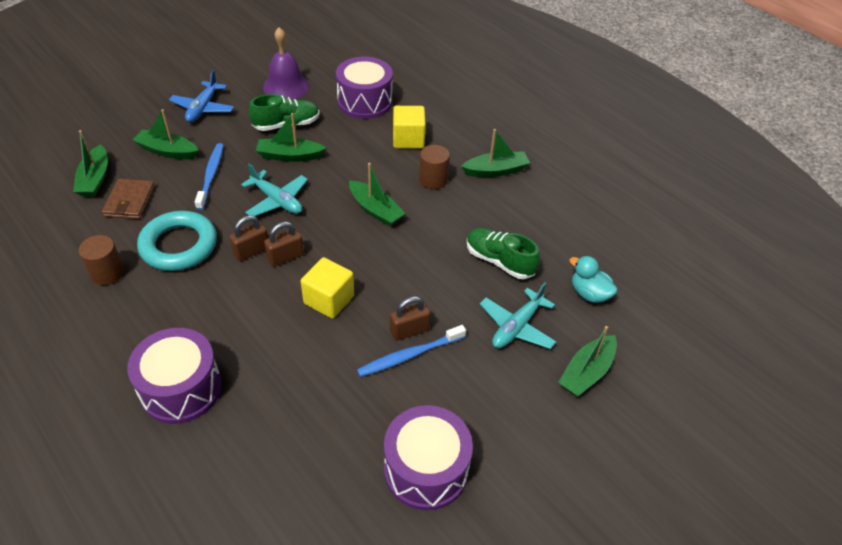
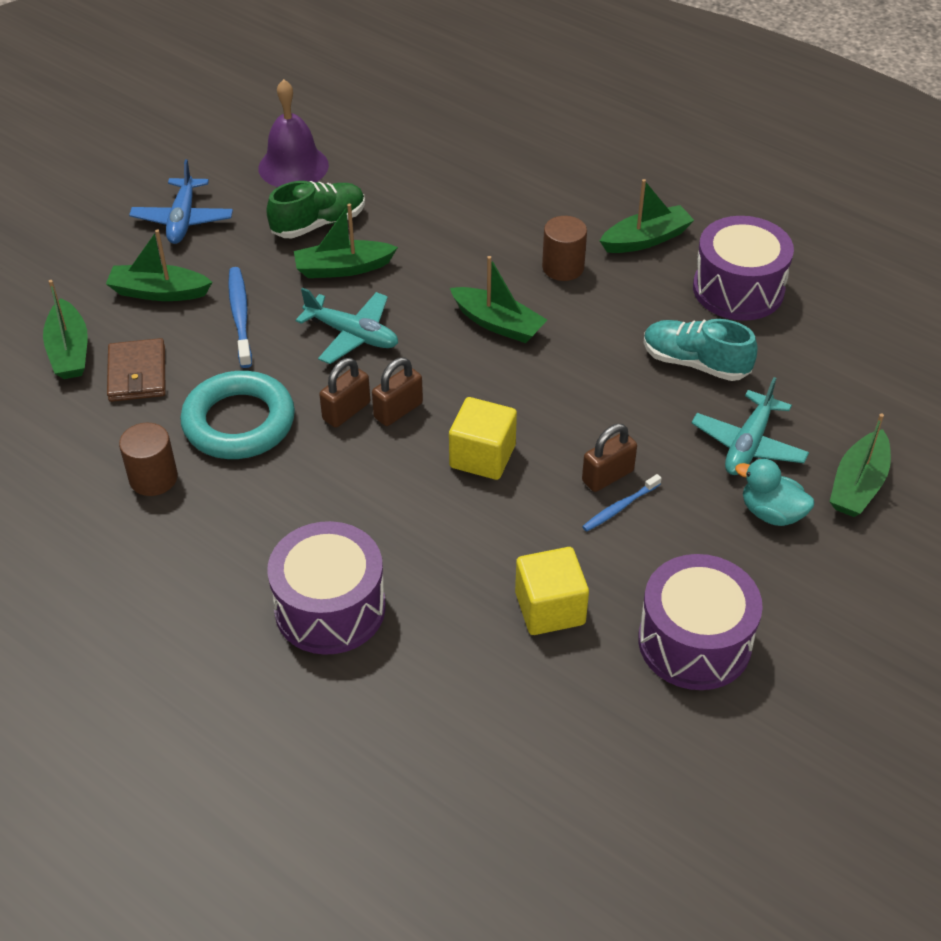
camera: 10 degrees left, 0 degrees up
(365, 102) = (420, 170): purple drum -> purple drum (738, 289)
(408, 139) = (505, 215): yellow cube -> yellow cube (550, 608)
(409, 355) = (619, 507): blue toothbrush -> blue toothbrush, size x0.62
(499, 261) = (695, 363): green shoe -> turquoise shoe
(589, 294) = (829, 384): turquoise duck -> turquoise duck (771, 513)

